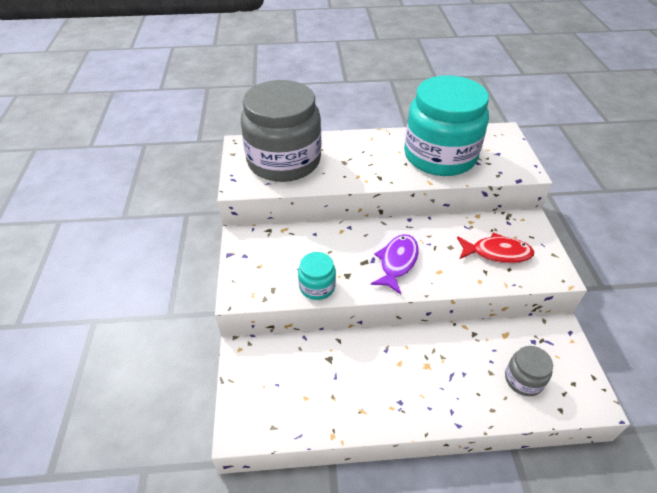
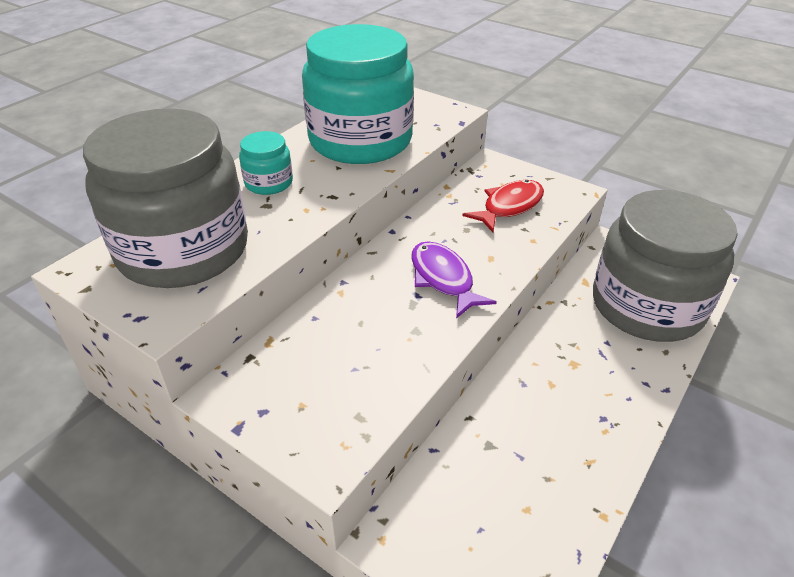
camera: 50 degrees left, 5 degrees down
(317, 286) = (403, 369): turquoise jar -> turquoise jar (269, 183)
(523, 379) = (647, 306): grey jar -> grey jar, size x2.36

